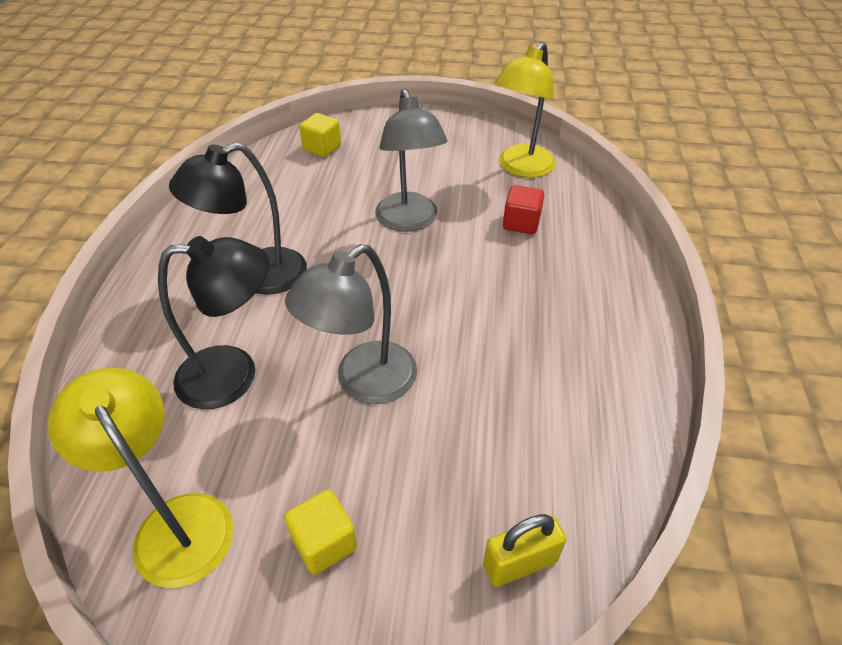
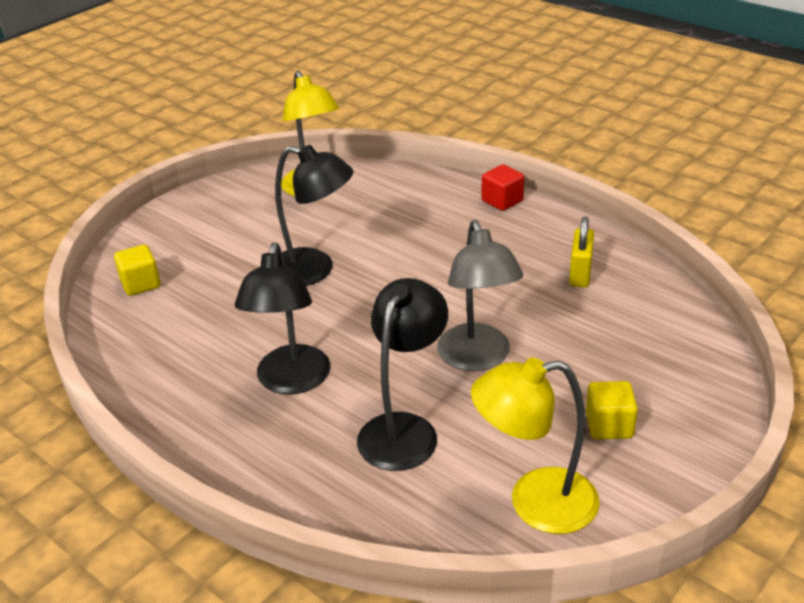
camera: 55 degrees left, 10 degrees down
(409, 221) = (314, 270): grey lamp -> black lamp
(520, 563) = (682, 342): yellow padlock -> yellow padlock (580, 274)
(521, 223) = (381, 217): red cube -> red cube (502, 201)

